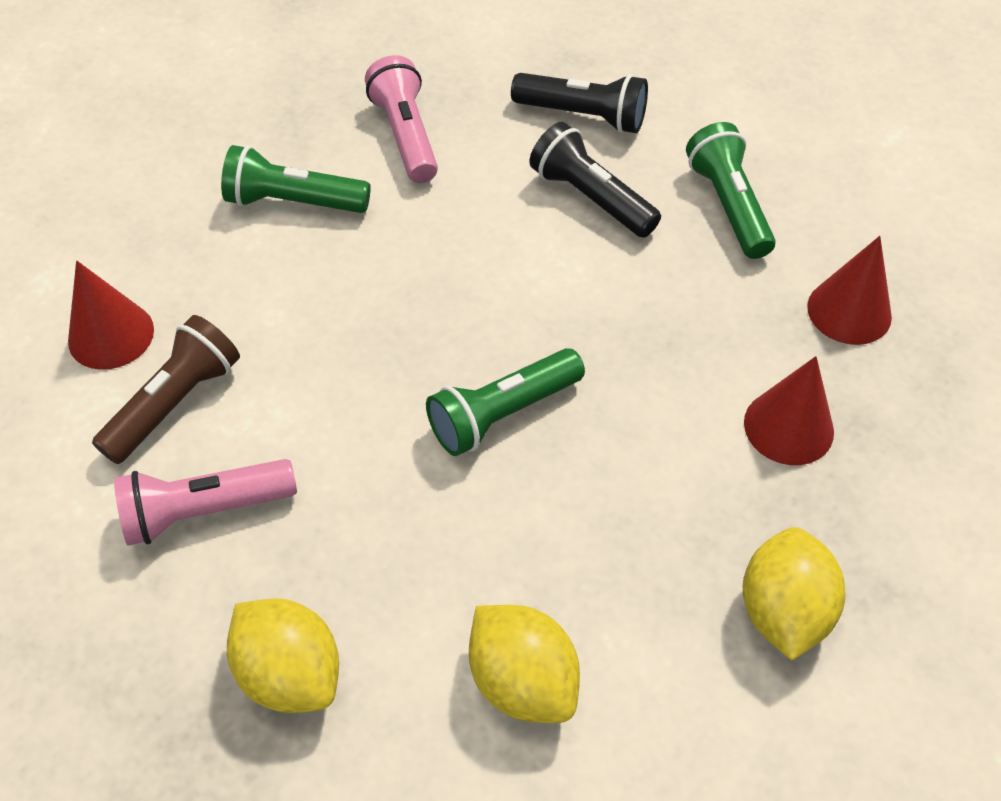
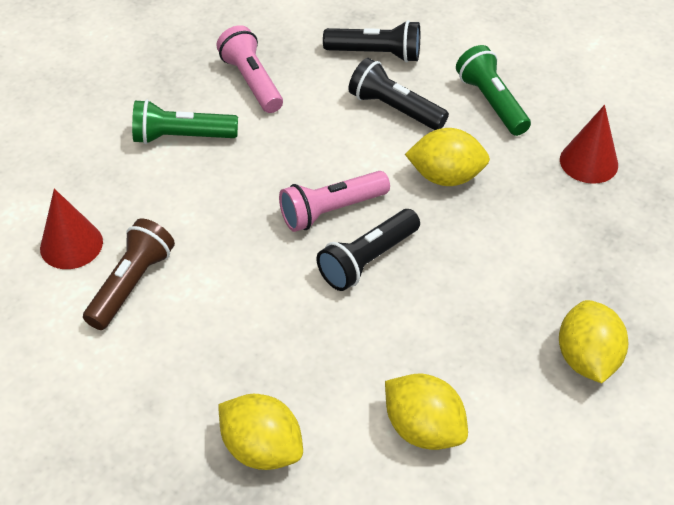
camera: 10 degrees left, 5 degrees down
(204, 511) = (173, 353): pink flashlight -> pink flashlight (331, 211)
(502, 414) = (367, 260): green flashlight -> black flashlight
(639, 306) = (445, 177): none -> yellow lemon
(788, 427) = (564, 242): red cone -> none

